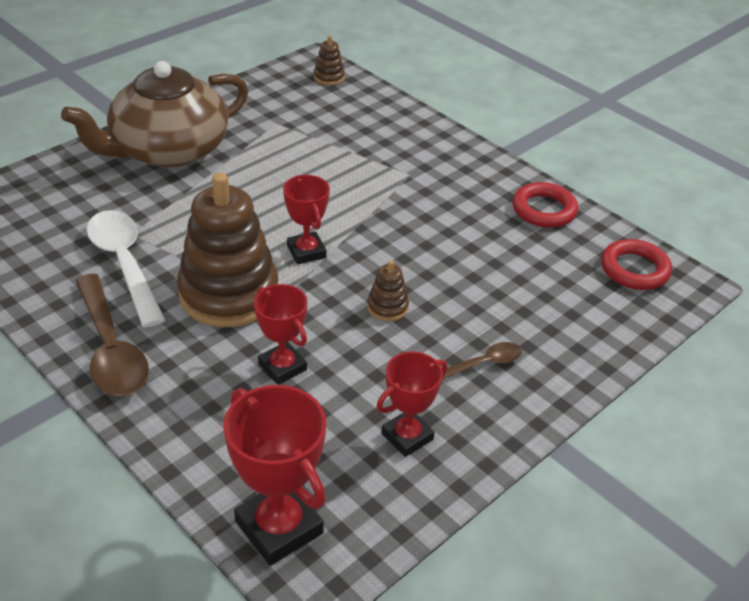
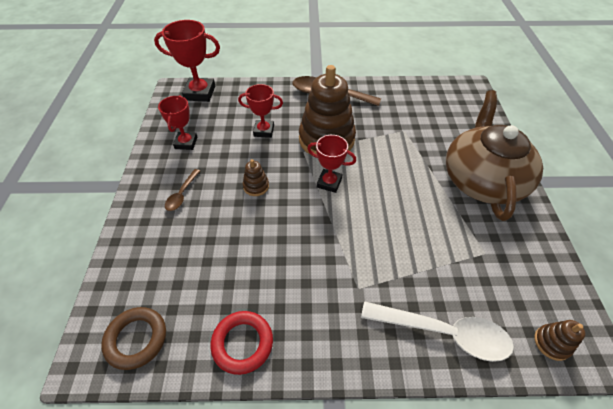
camera: 135 degrees right, 10 degrees up
(125, 264) = (381, 119): white spoon -> white spoon (443, 332)
(634, 269) = (136, 339): red ring -> brown ring

